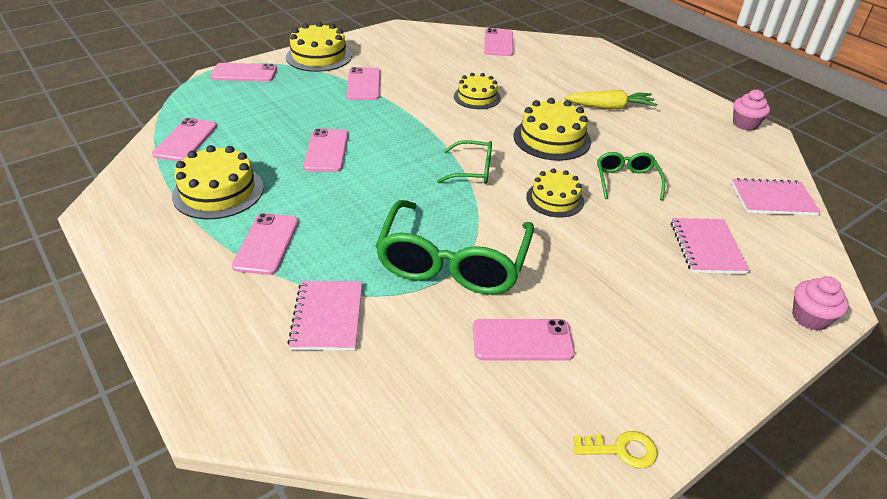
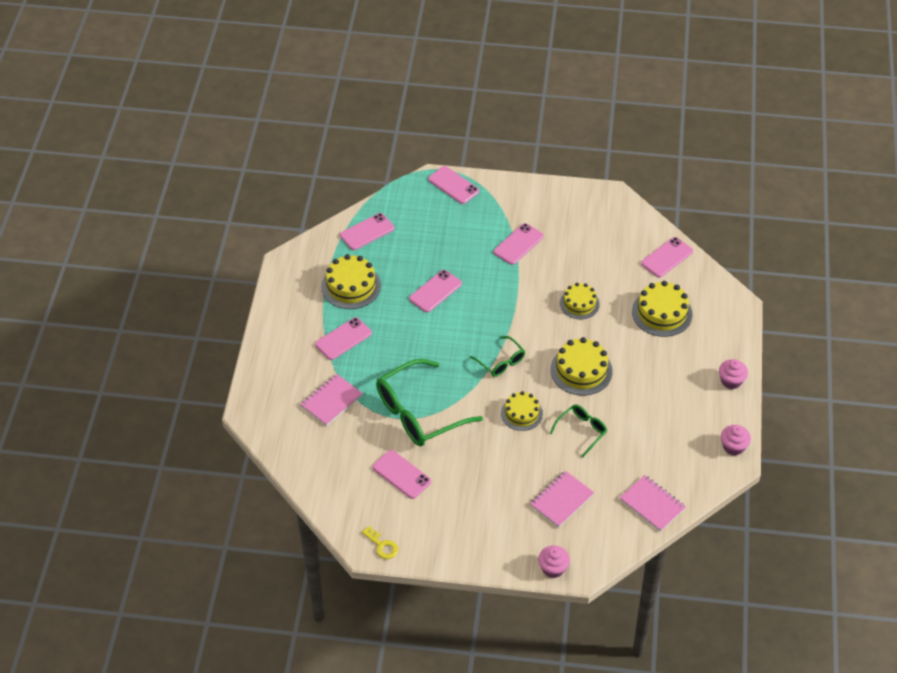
camera: 45 degrees right, 10 degrees up
(319, 56) = (519, 195): yellow cake -> yellow cake (662, 313)
(610, 107) = (659, 371): yellow carrot -> none
(667, 87) = (731, 381): none -> pink cupcake

